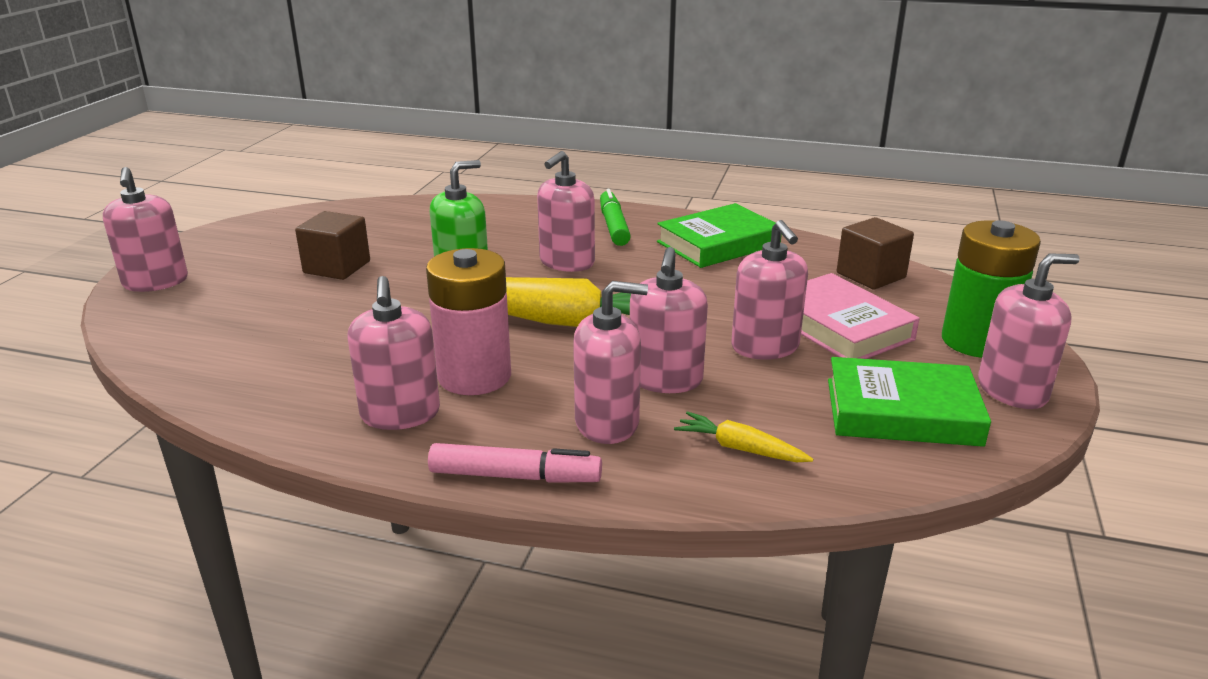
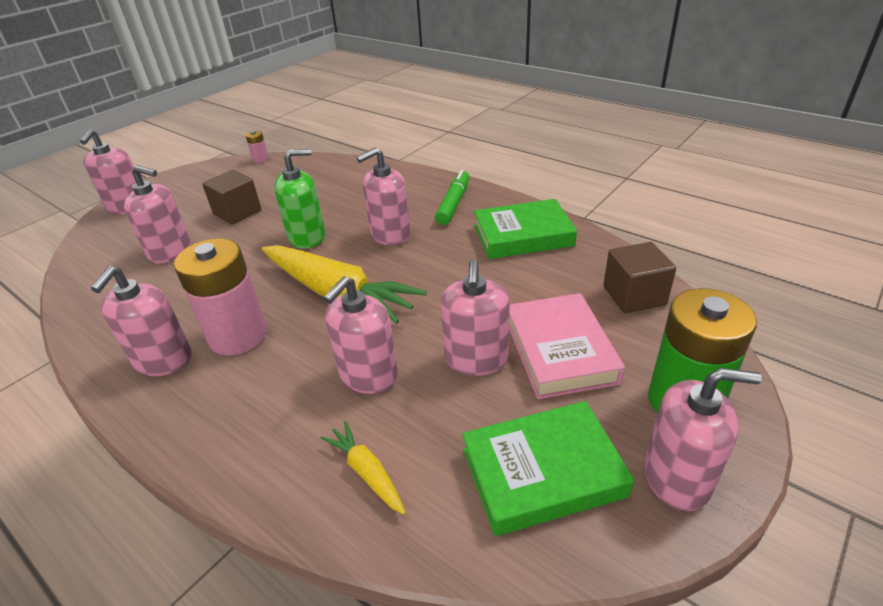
camera: 25 degrees right, 10 degrees up
(307, 211) = (260, 159): none -> pink battery
(515, 476) = (183, 447): pink marker -> none
(607, 423) = (289, 410): pink soap dispenser -> pink soap dispenser (170, 251)
(902, 412) = (542, 472): green book -> green book turned 45 degrees counterclockwise

